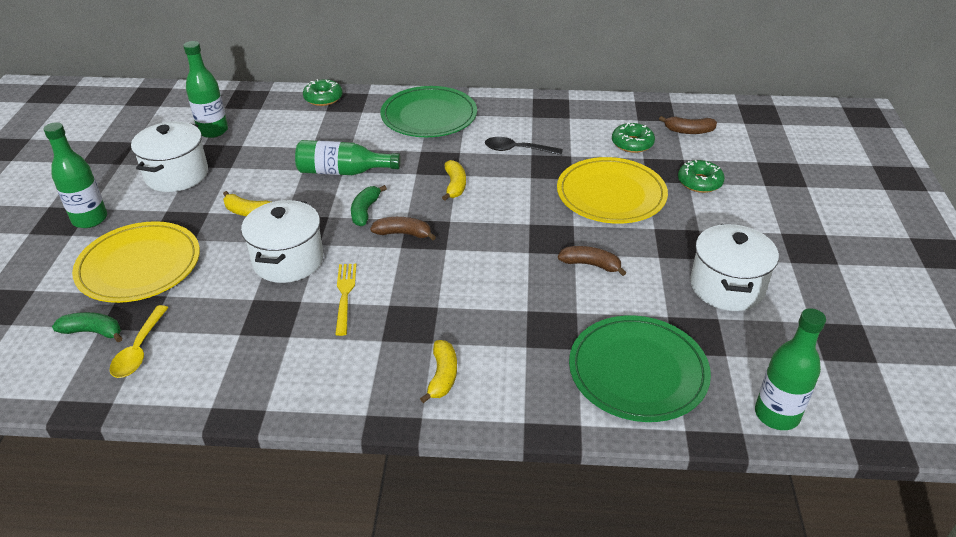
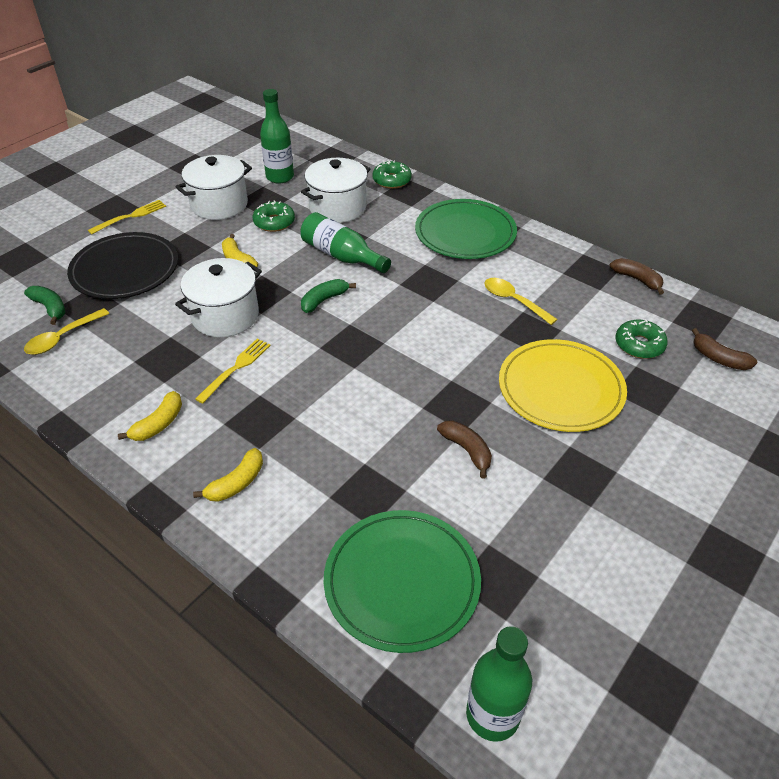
camera: 35 degrees right, 5 degrees up
(90, 219) = (131, 216): green bottle -> yellow fork
(139, 266) = (125, 270): yellow plate -> black plate
(403, 234) = (334, 336): brown banana -> brown banana (637, 279)
(455, 185) = (421, 311): yellow banana -> yellow banana (158, 424)
(517, 150) = (514, 301): black spoon -> yellow spoon
(699, 182) = (671, 420): green donut -> green donut (274, 222)
(727, 287) = (583, 548): white pot -> white pot (337, 208)

